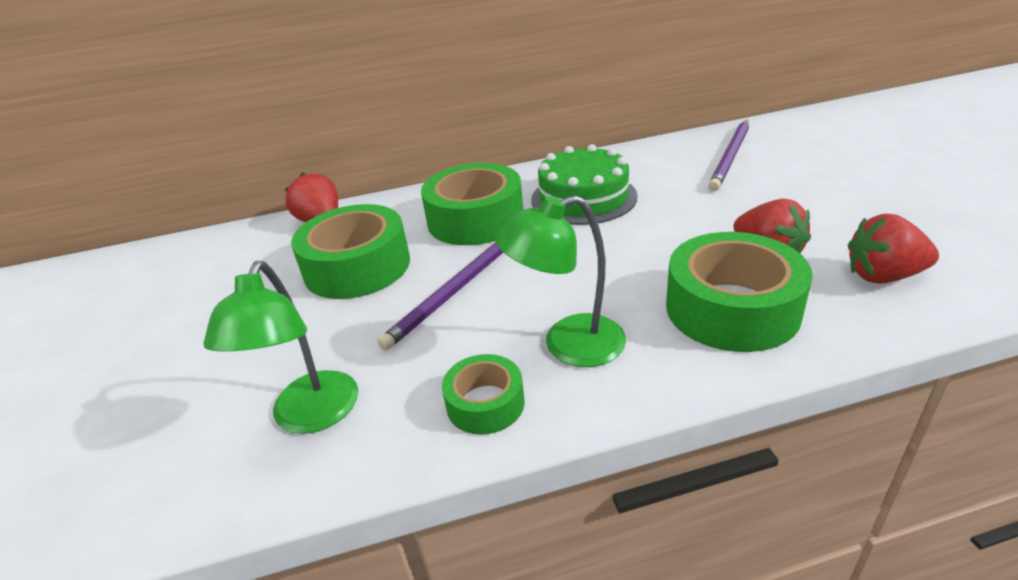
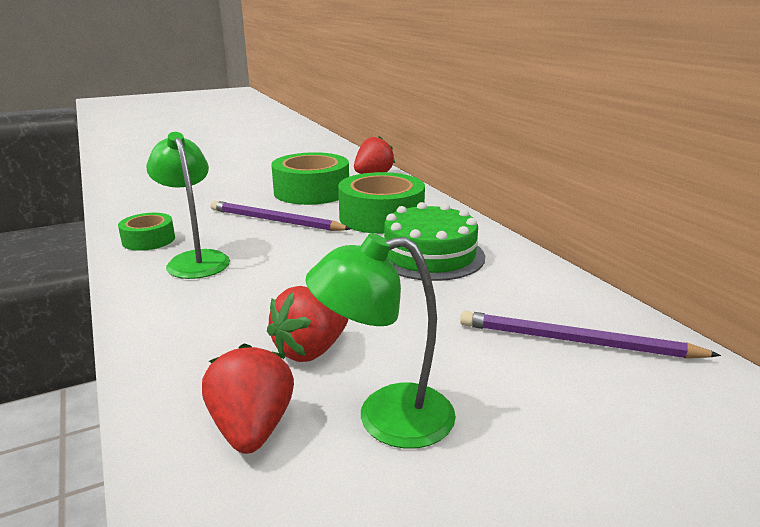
camera: 75 degrees right, 10 degrees down
(310, 416) = (163, 202): green lamp -> green lamp (385, 417)
(732, 308) = (218, 325): green tape -> none

